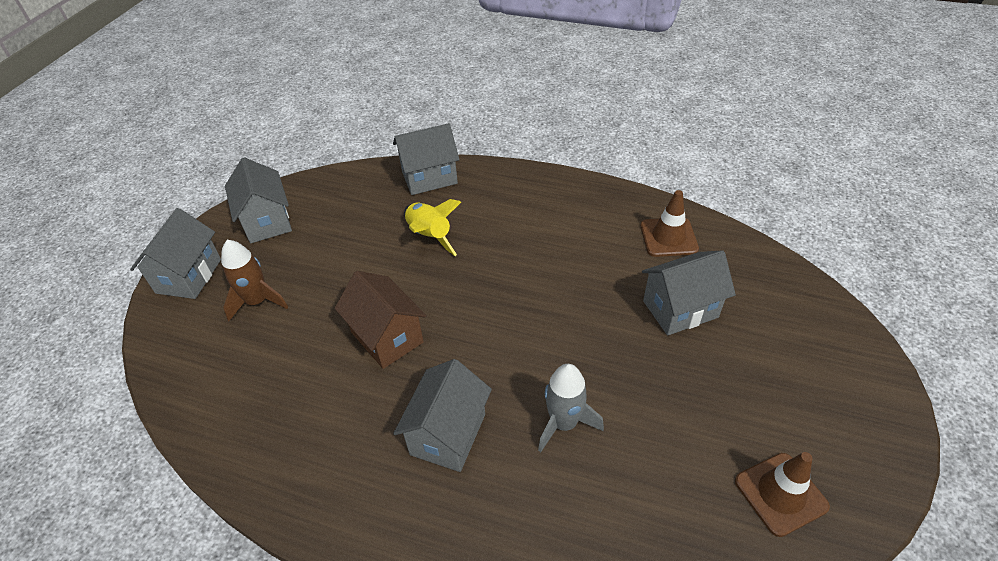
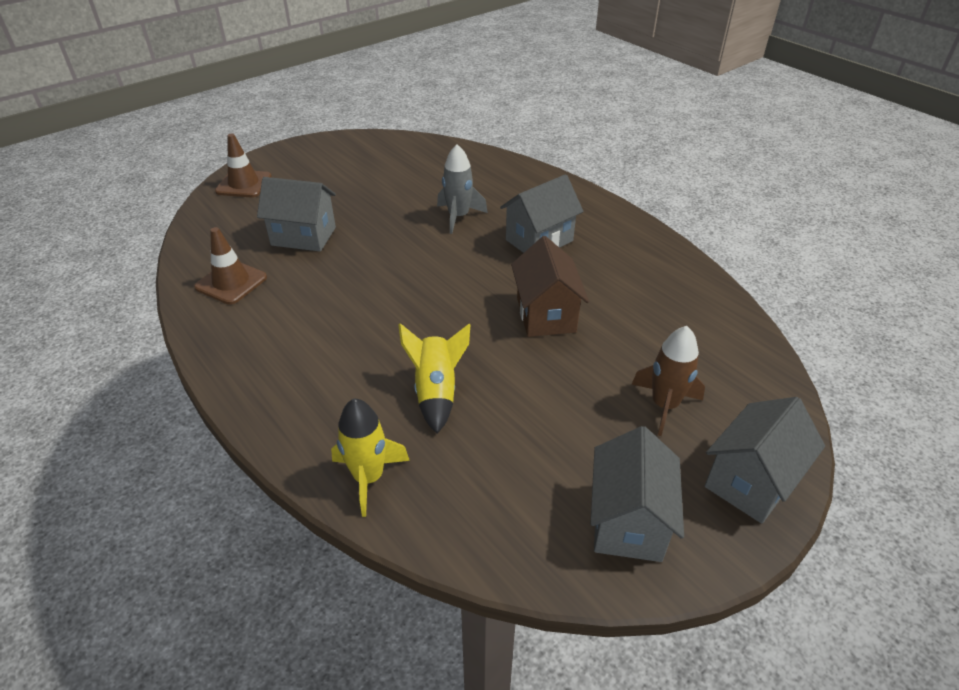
camera: 150 degrees left, 5 degrees down
(429, 177) = (368, 477): grey house -> yellow rocket
(780, 494) = (379, 155): brown traffic cone -> brown traffic cone (244, 184)

